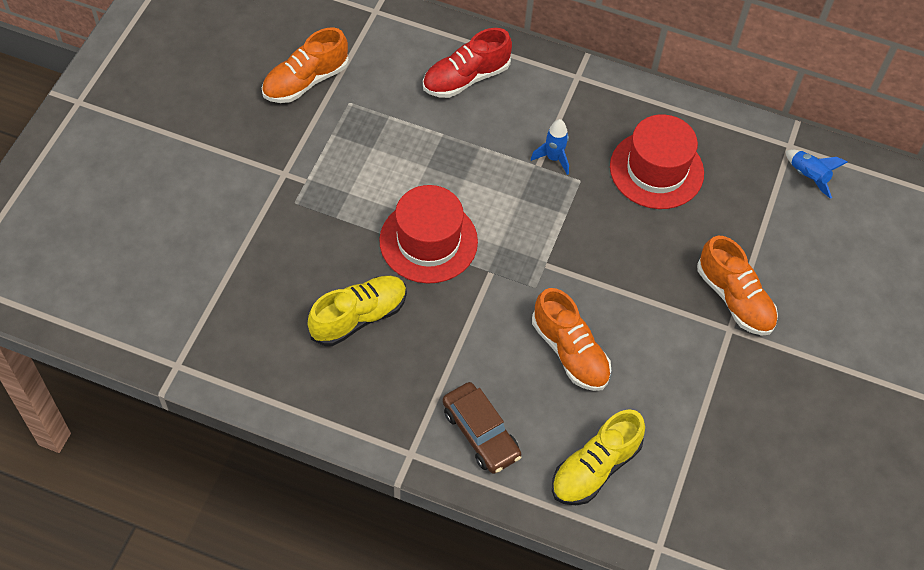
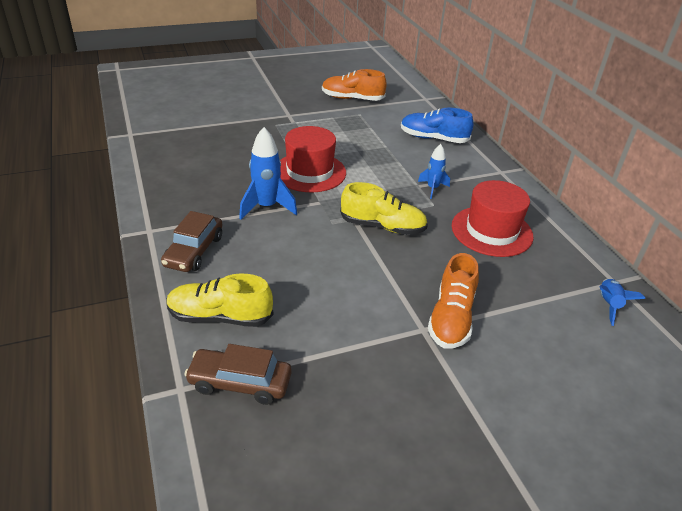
camera: 50 degrees right, 20 degrees down
(359, 317) = (227, 172): yellow shoe -> yellow shoe (382, 226)
(459, 324) = (266, 207): none -> blue rocket
(466, 78) = (433, 138): red shoe -> blue shoe
(570, 352) = (302, 260): orange shoe -> none
(685, 500) = (240, 383): none -> brown car

